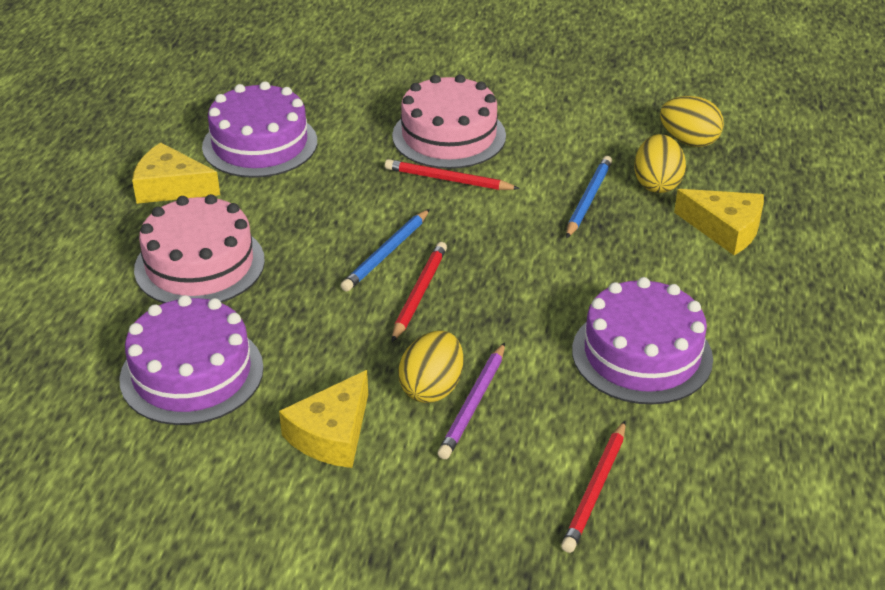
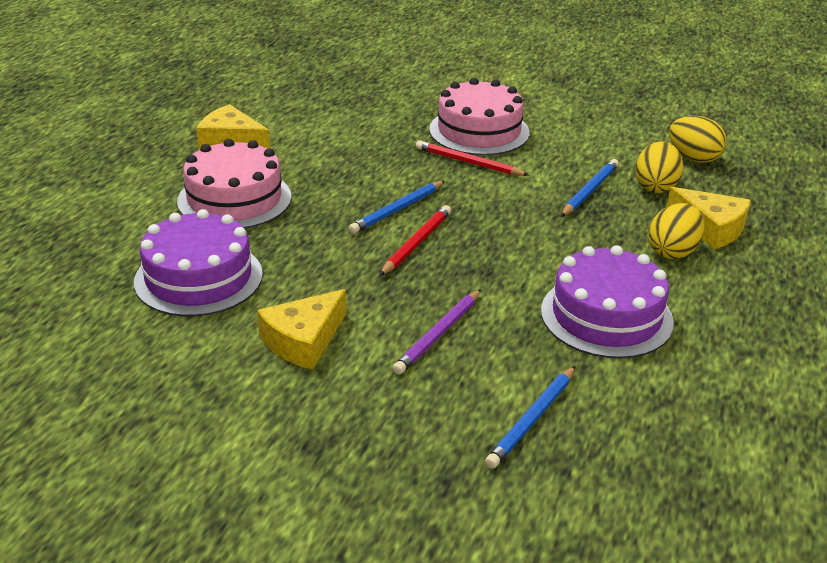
camera: 10 degrees right, 5 degrees down
(260, 144) = (316, 119): purple cake -> none
(432, 388) = (404, 317): yellow egg -> yellow egg (672, 251)
(595, 489) = (532, 420): red pencil -> blue pencil

